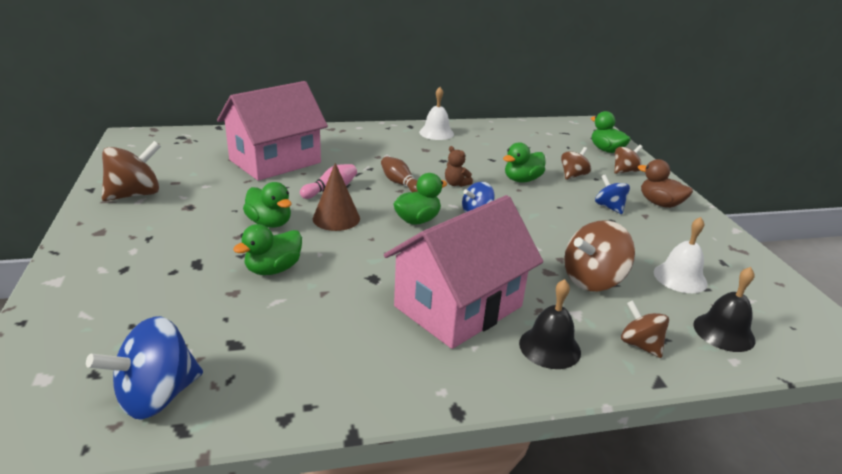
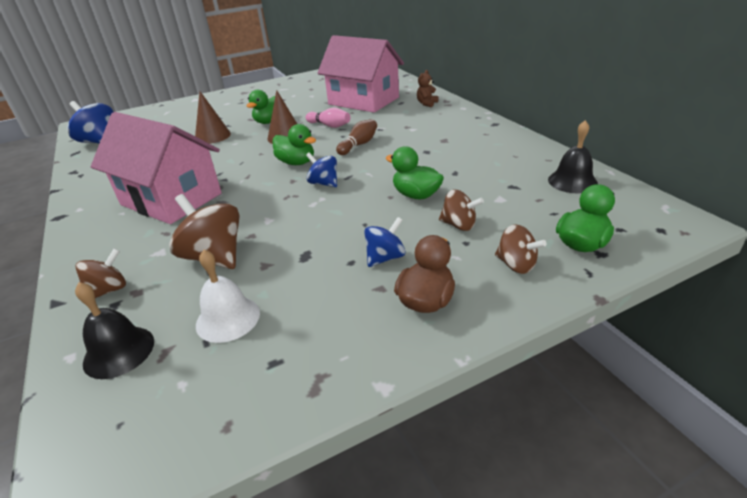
camera: 80 degrees right, 5 degrees up
(135, 194) = (289, 86): brown spinning top -> none
(273, 269) = (212, 136): green duck -> brown cone
(436, 133) = (492, 137): white bell -> none
(456, 184) = (377, 165): brown teddy bear -> brown teddy bear (427, 103)
(549, 347) = (115, 243): black bell -> black bell (572, 181)

